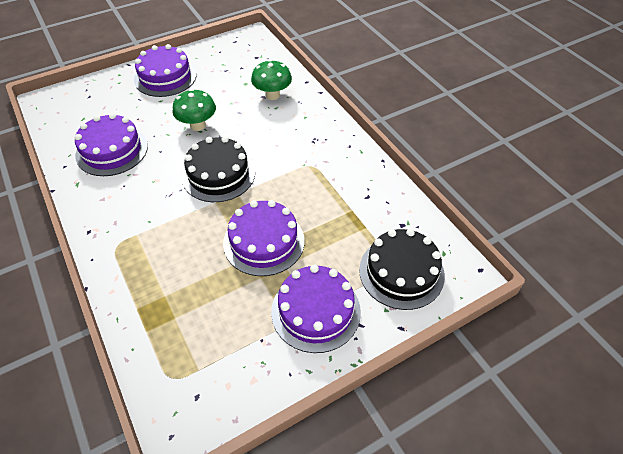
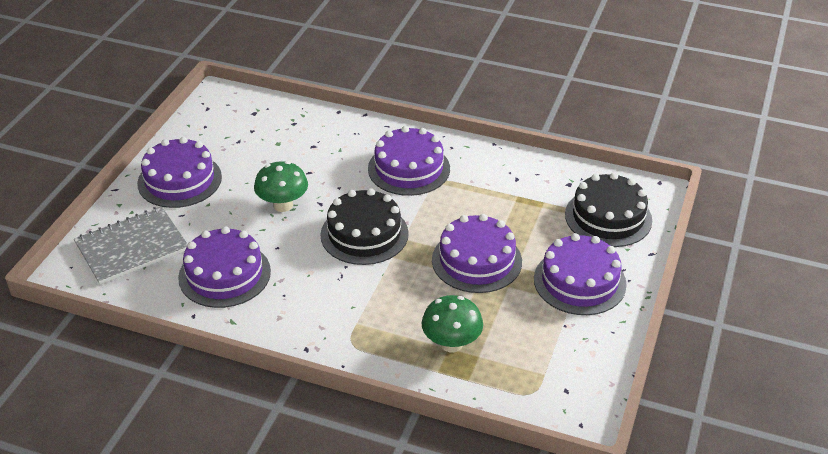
camera: 40 degrees left, 10 degrees down
(91, 104) = (132, 247): none -> grey notebook
(272, 95) = (321, 140): green mushroom -> green mushroom (451, 344)
(302, 145) = (409, 168): none -> purple cake

